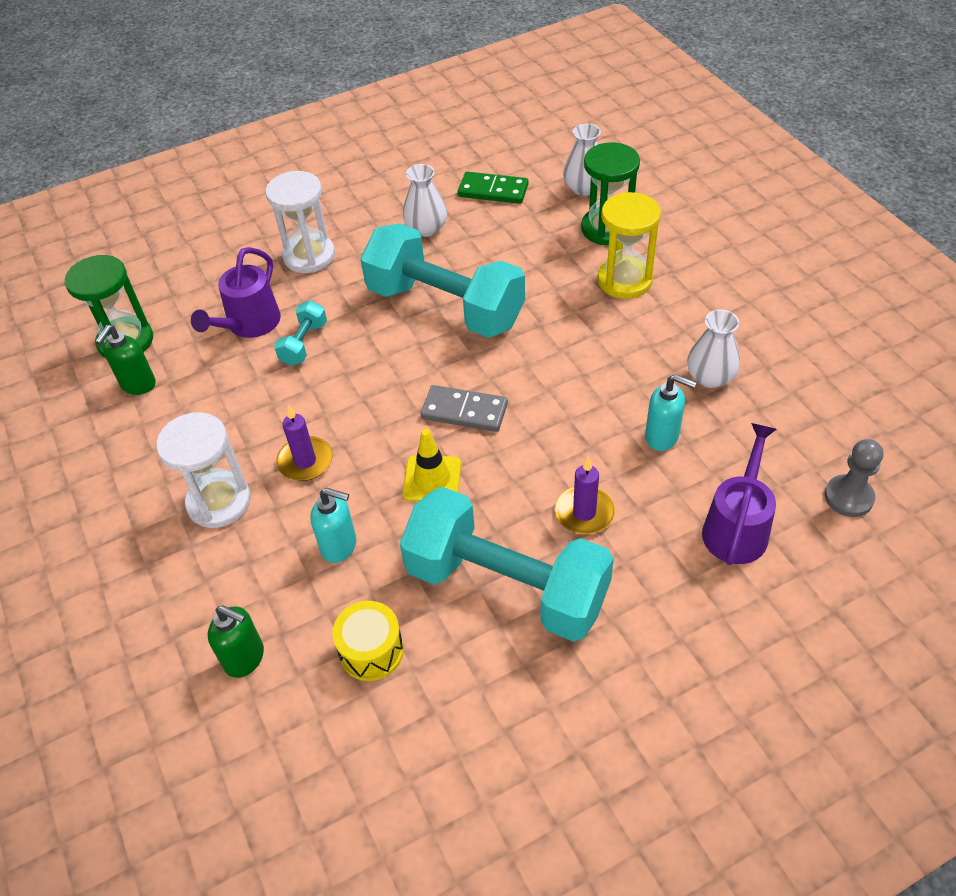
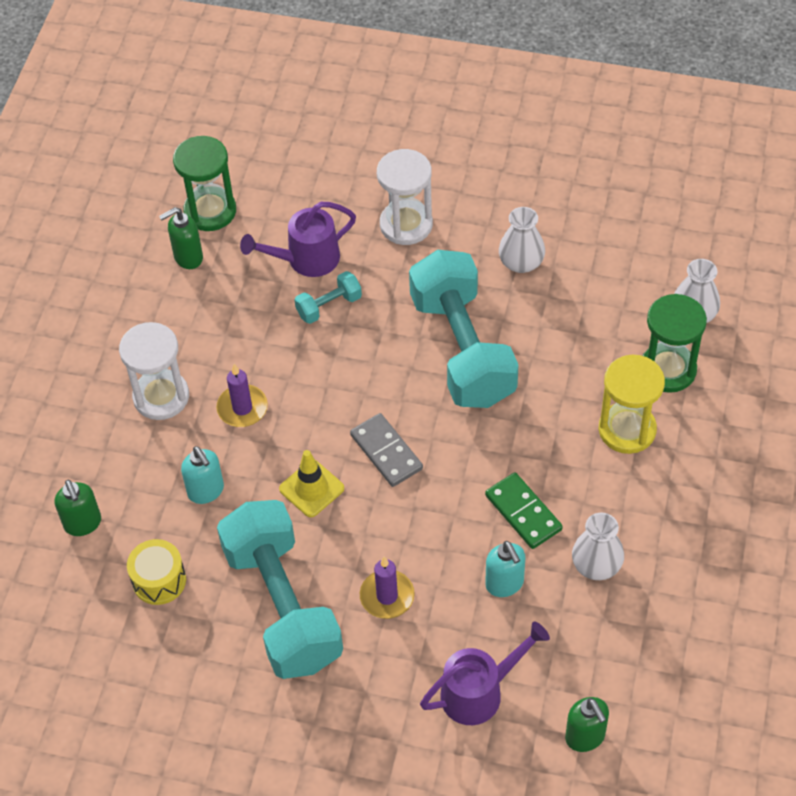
camera: 40 degrees right, 5 degrees up
(493, 191) = (613, 262): green domino -> green domino (523, 512)
(848, 497) = (585, 737): grey pawn -> green soap dispenser

